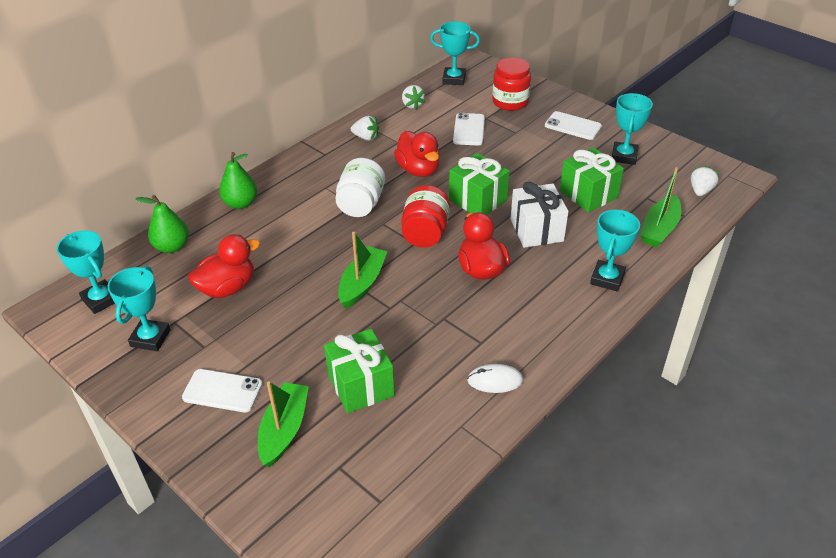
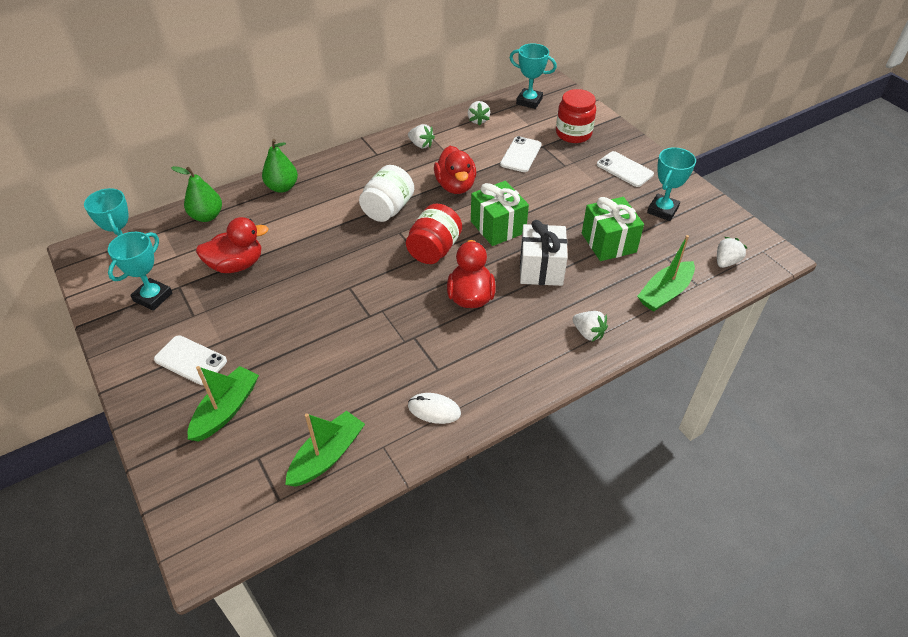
camera: 15 degrees right, 5 degrees up
(361, 385) = (310, 384): green gift -> none
(362, 283) = (355, 286): green boat -> green boat (327, 455)
(607, 279) = (588, 333): turquoise trophy -> white strawberry

